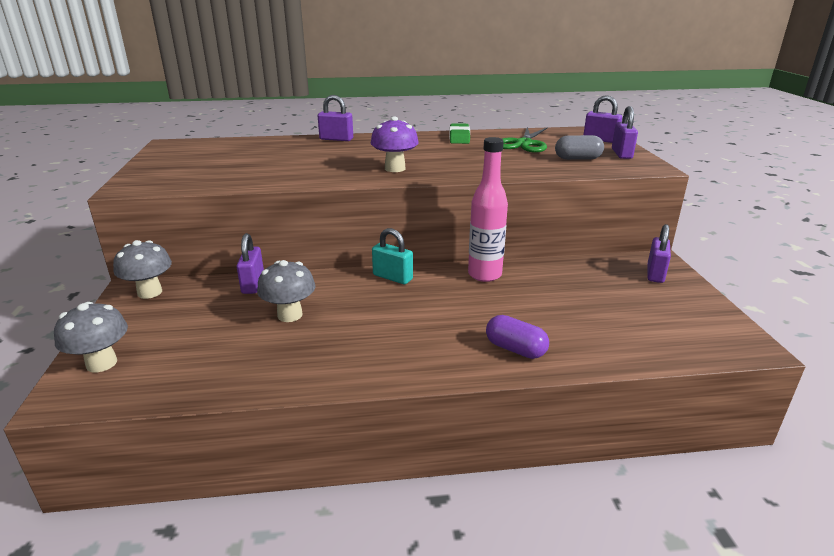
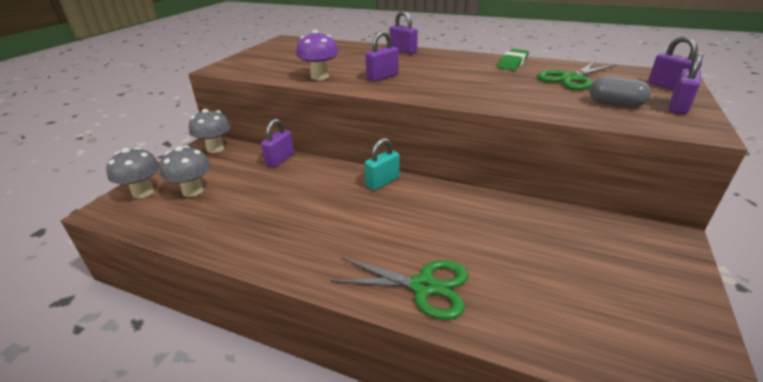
camera: 30 degrees right, 5 degrees up
(290, 315) = (279, 192): grey mushroom -> grey mushroom (193, 191)
(392, 277) = (382, 182): turquoise padlock -> turquoise padlock turned 75 degrees clockwise
(395, 168) = (417, 84): purple mushroom -> purple mushroom (319, 76)
(484, 275) = (463, 202): pink bottle -> none
(515, 349) = (423, 286): purple capsule -> green scissors
(655, 273) = (655, 254): purple padlock -> purple padlock (382, 77)

